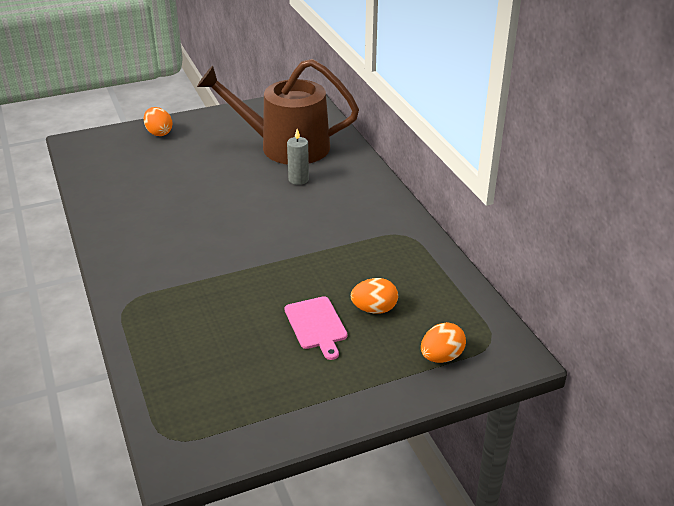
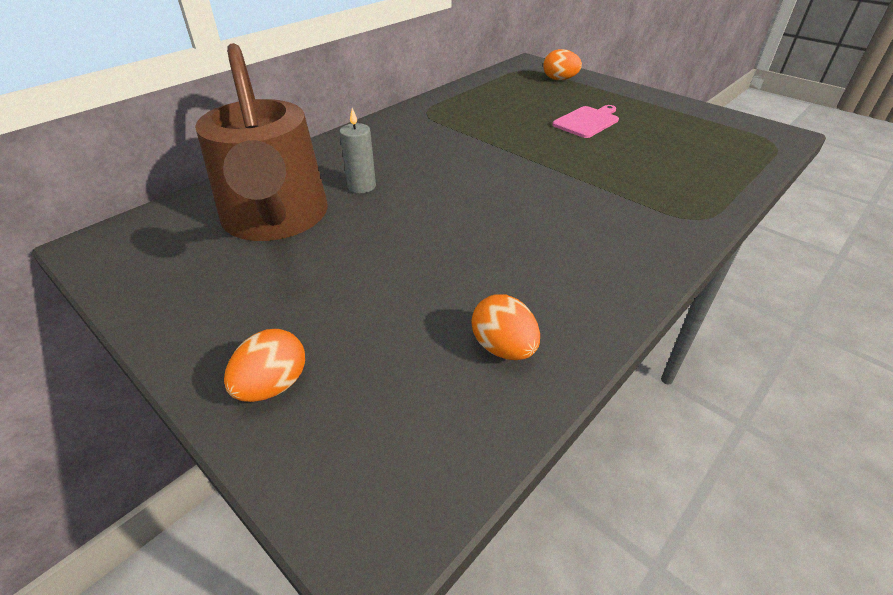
camera: 115 degrees left, 5 degrees up
(374, 309) = (540, 106): orange egg -> orange egg (503, 348)

